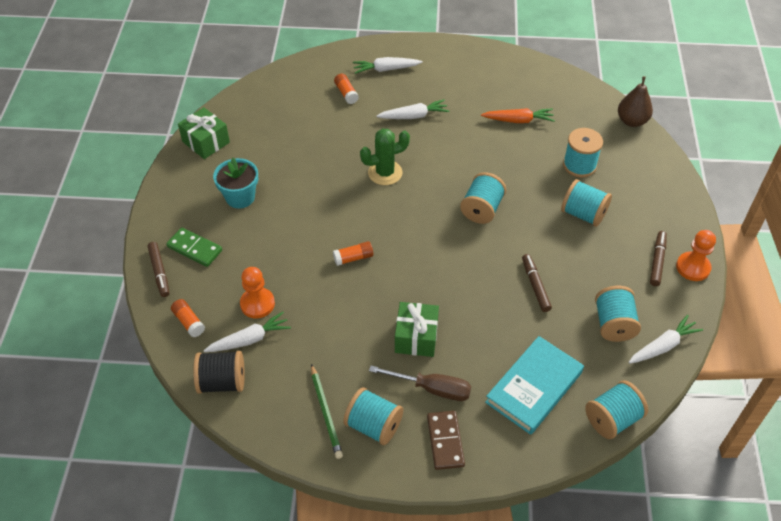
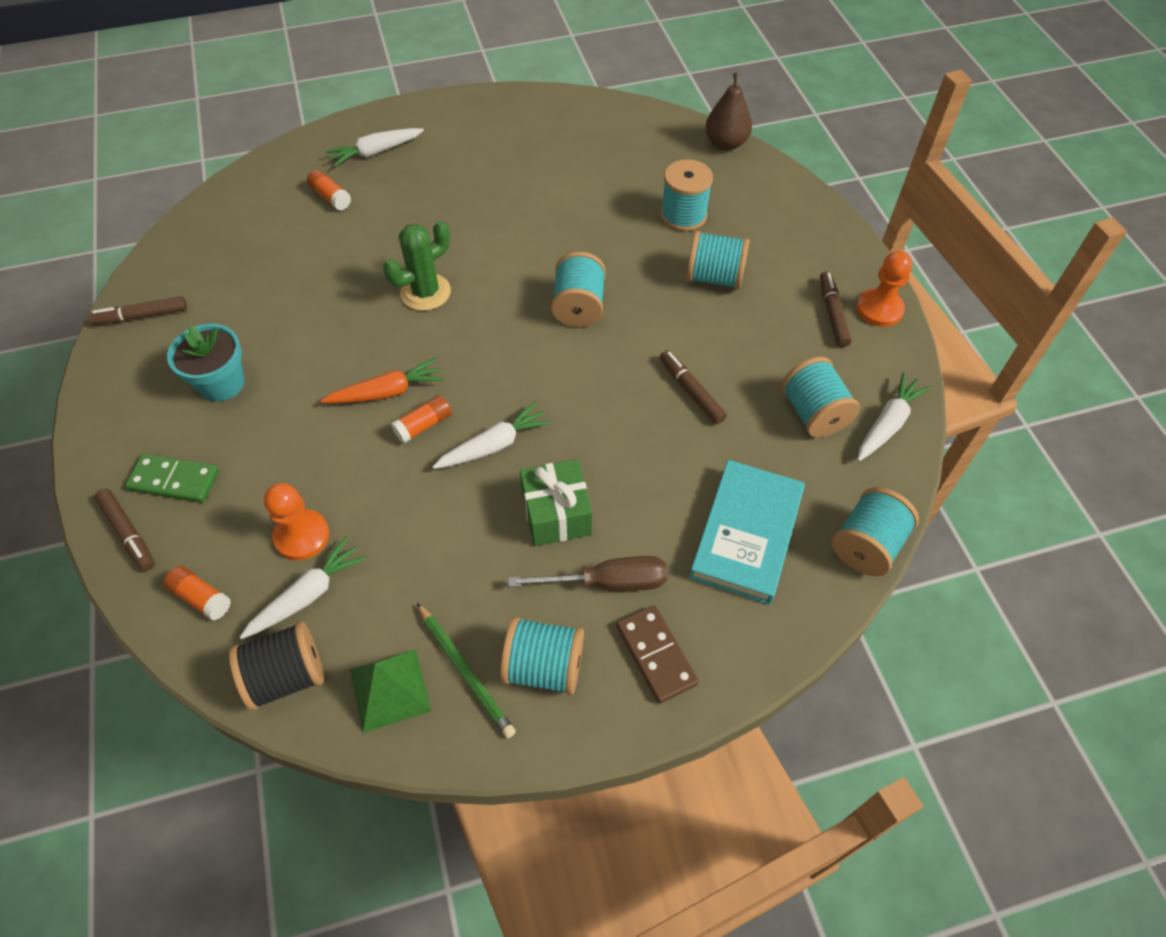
camera: 20 degrees left, 5 degrees up
(206, 142) = (141, 316): green gift -> brown marker
(278, 409) = (390, 690): none -> green pyramid
(414, 116) = (438, 205): white carrot -> white carrot (494, 445)
(518, 120) = (581, 177): orange carrot -> orange carrot (387, 392)

